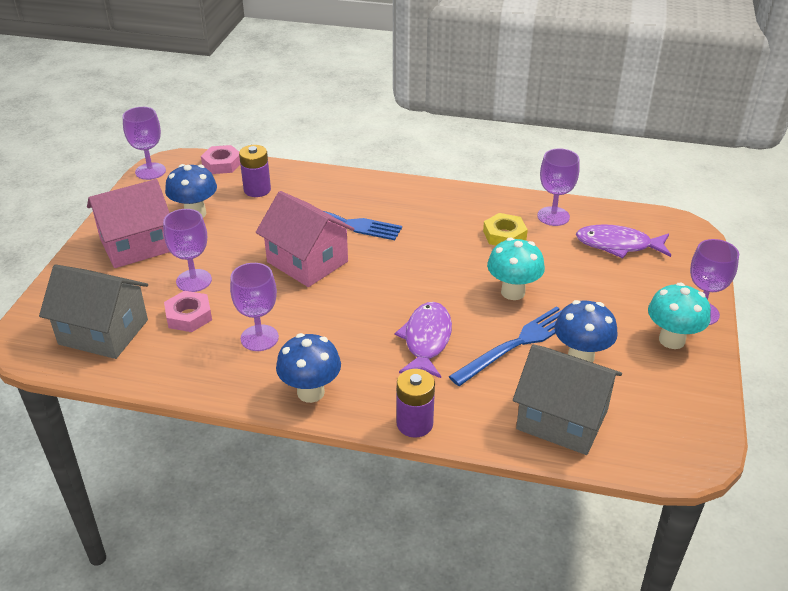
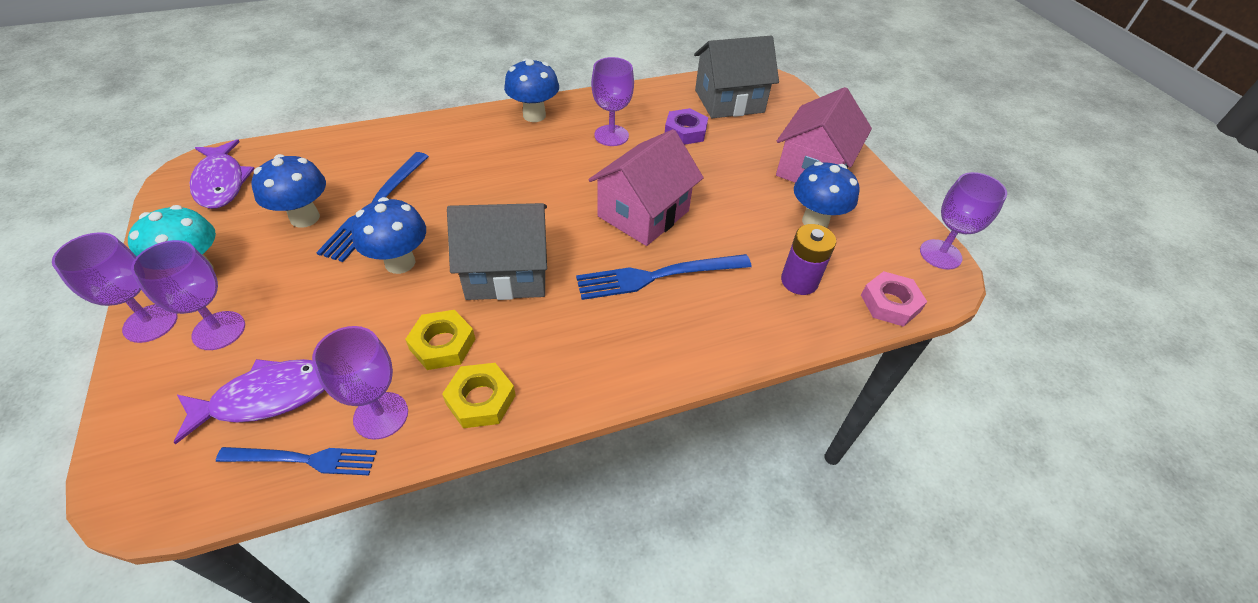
camera: 145 degrees right, 10 degrees up
(189, 316) = (685, 131): pink nut -> purple nut
(194, 280) = (720, 158): purple goblet -> purple goblet (219, 330)
(307, 262) = (643, 213): pink house -> pink house turned 60 degrees counterclockwise
(414, 424) = (439, 121): purple battery -> none
(426, 340) = (467, 182): purple fish -> purple fish (221, 182)
(495, 204) = (480, 399): none -> yellow nut
(513, 292) = (400, 263): turquoise mushroom -> blue mushroom
(562, 419) = (315, 161): grey house -> grey house (507, 272)
(599, 213) = (303, 460): none -> blue fork

